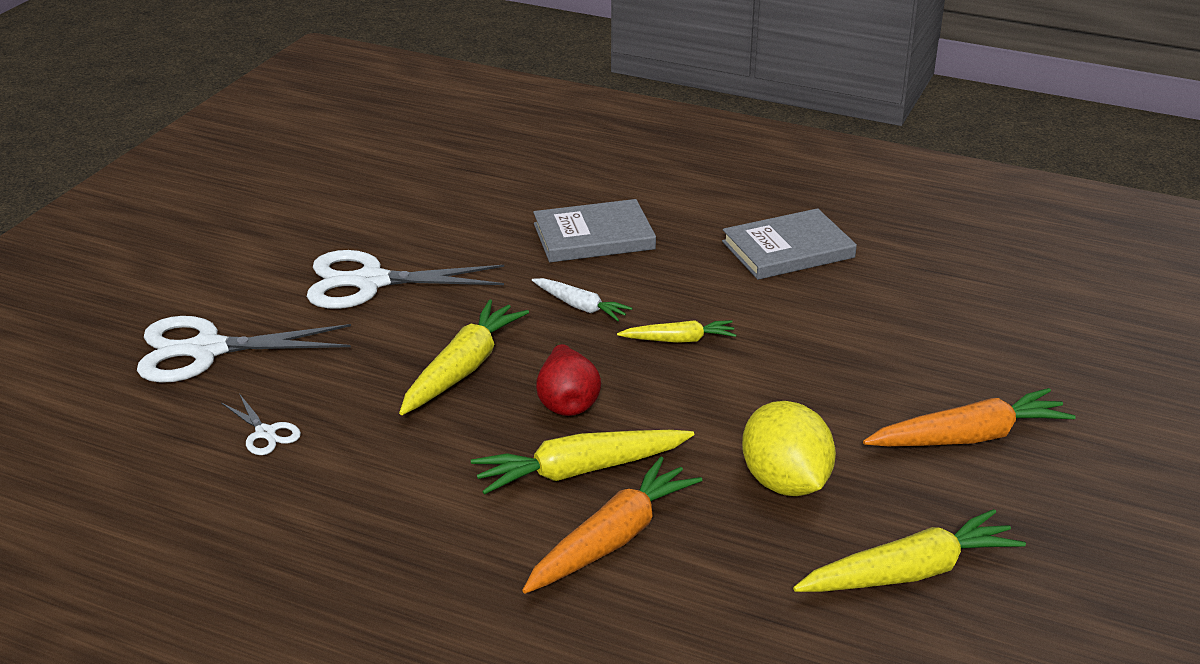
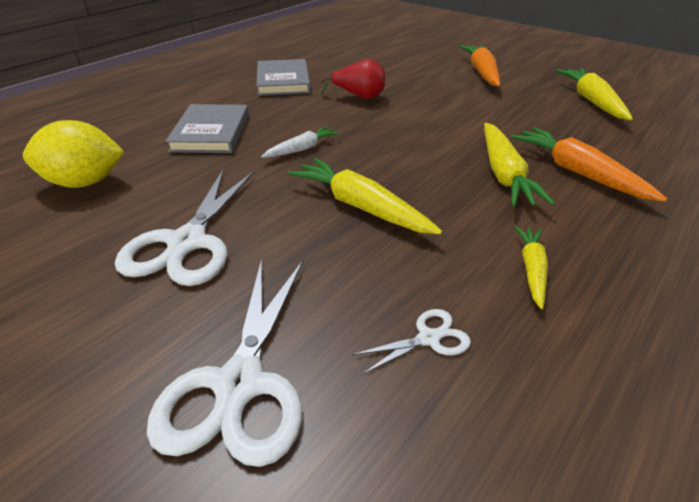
camera: 75 degrees left, 5 degrees up
(567, 402) = (422, 169): red pear -> red pear (359, 97)
(679, 340) = (363, 123): yellow carrot -> yellow carrot (531, 270)
(785, 482) = (518, 116): yellow lemon -> yellow lemon (84, 183)

